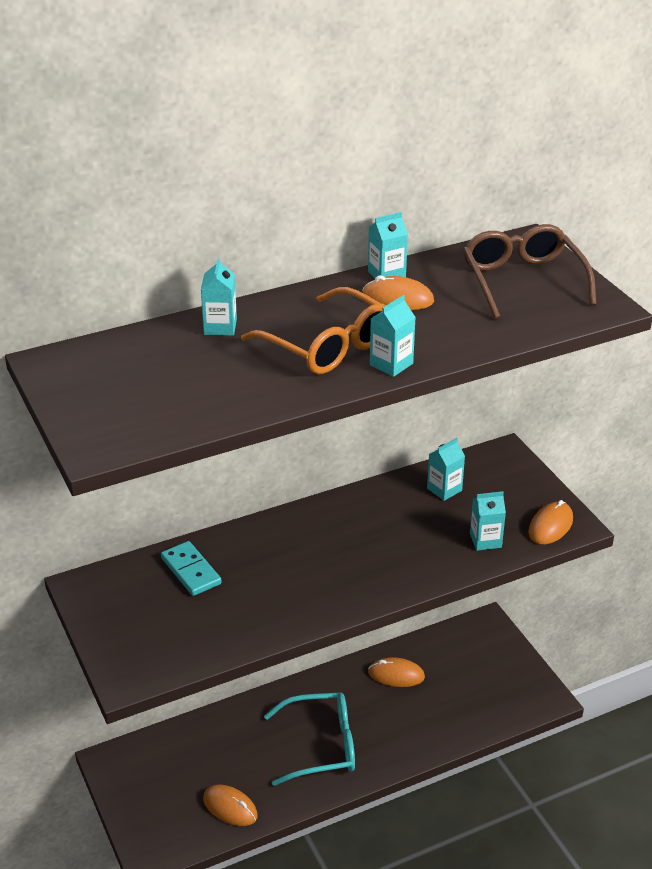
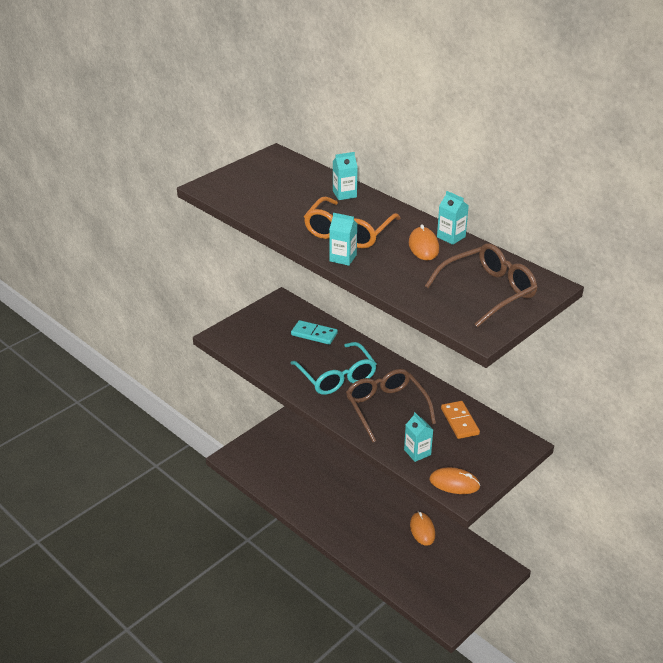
camera: 70 degrees right, 0 degrees up
(190, 571) = (314, 334): turquoise domino -> turquoise domino turned 75 degrees clockwise
(230, 807) = (275, 480): orange mouse -> none
(321, 746) = (341, 508): turquoise glasses -> turquoise glasses (337, 377)
(389, 544) = (386, 408): none -> brown glasses
(444, 489) = (459, 421): turquoise carton -> orange domino

